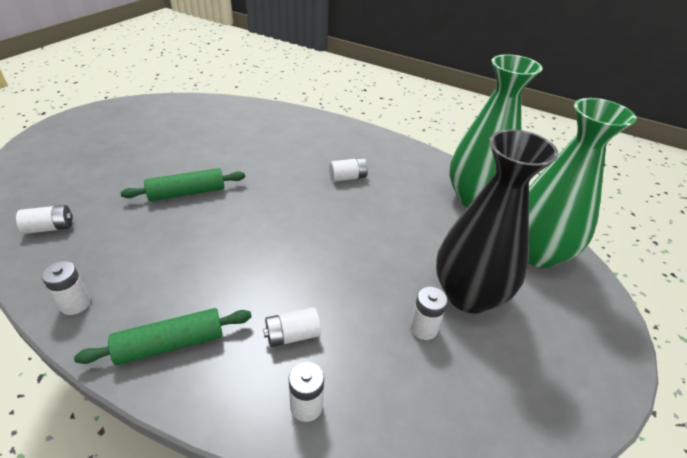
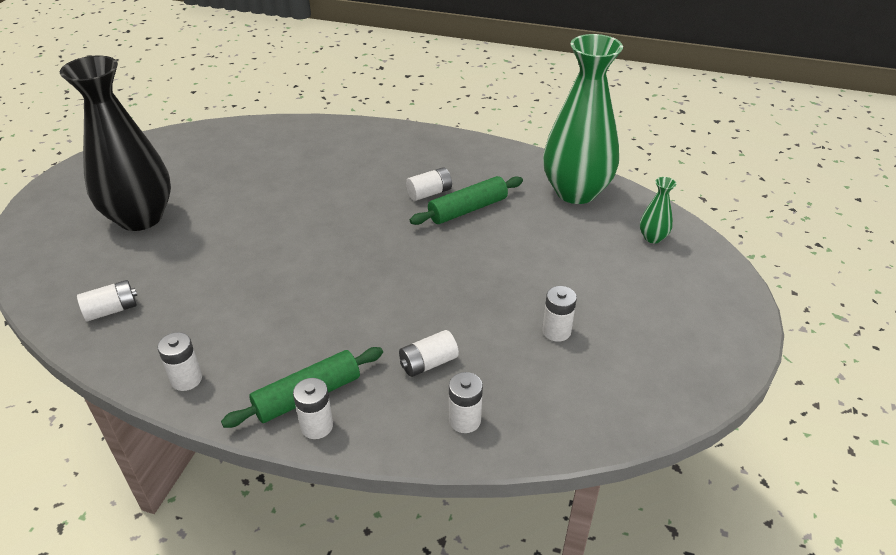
camera: 10 degrees left, 0 degrees up
(165, 378) = (316, 426): none -> white battery
(187, 193) = (252, 243): green rolling pin -> green rolling pin (468, 209)
(468, 295) = (593, 292): black vase -> black vase (140, 218)
(537, 253) = (652, 237): green vase -> green vase, size x0.40

